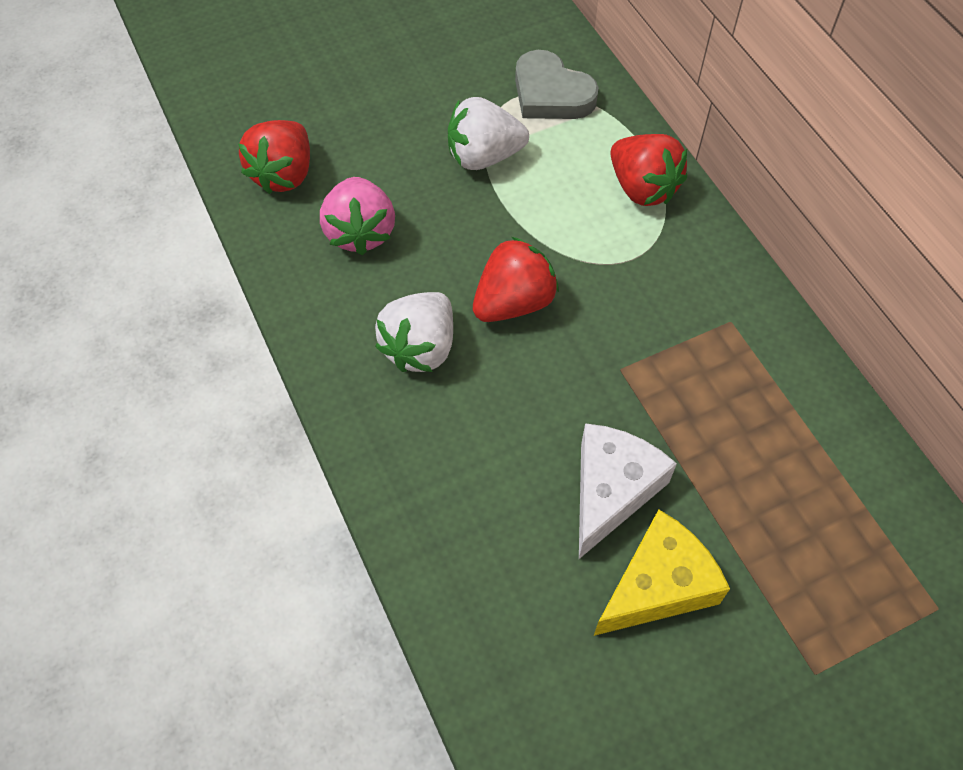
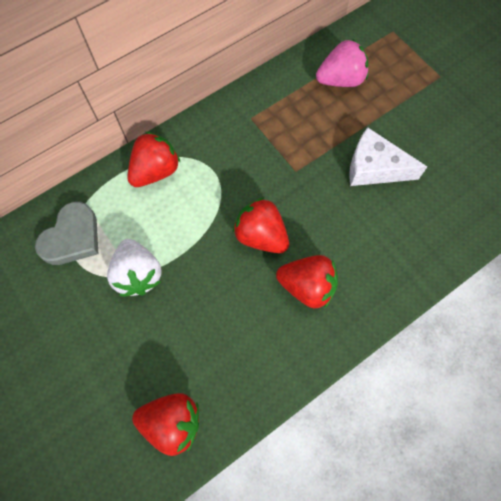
camera: 100 degrees left, 10 degrees up
(360, 232) = (220, 347): pink strawberry -> pink strawberry (340, 80)
(420, 348) = (307, 286): white strawberry -> red strawberry
(658, 585) = (420, 142): yellow cheese -> none

